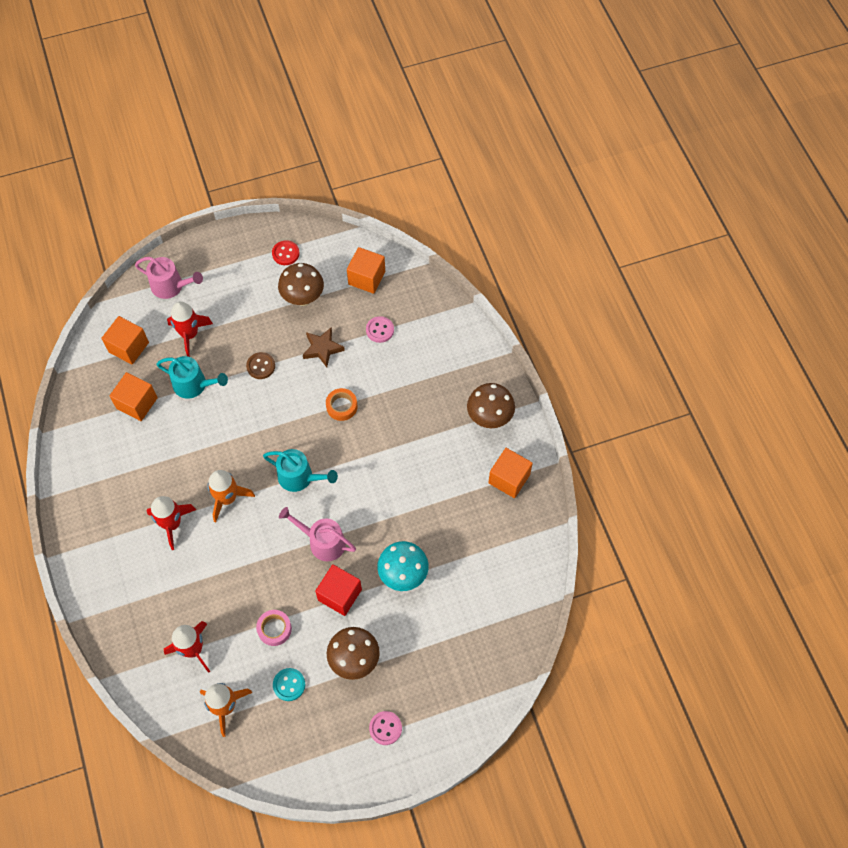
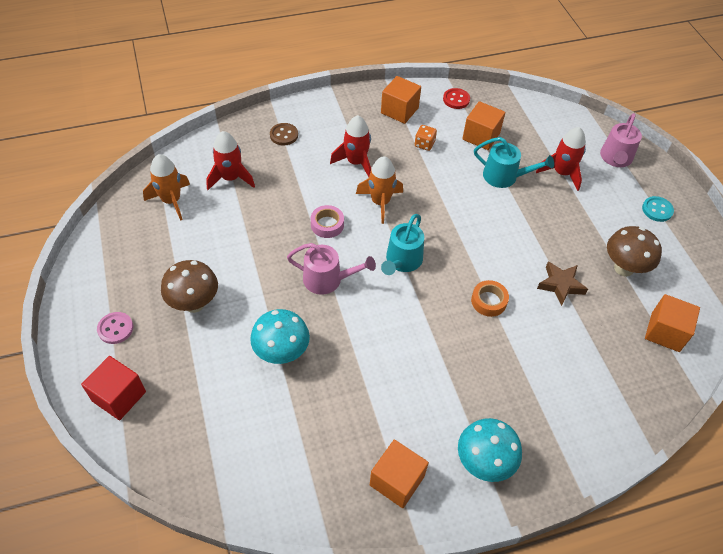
camera: 90 degrees right, 10 degrees down
(128, 347) = (540, 129): orange cube -> orange cube (399, 110)
(147, 457) = (424, 144): none -> orange dice
(193, 385) = (504, 176): turquoise watering can -> turquoise watering can turned 90 degrees counterclockwise
(261, 366) = (532, 230): brown button -> brown button (284, 135)
(274, 629) = (239, 238): pink tape -> pink tape (327, 225)
(285, 253) = (679, 253): red button -> red button (456, 99)
(289, 685) = (181, 248): turquoise button -> turquoise button (657, 210)
(323, 542) = (327, 279): pink watering can -> pink watering can turned 75 degrees clockwise
(339, 595) = (267, 293): red cube -> red cube (119, 396)
(380, 330) = (594, 343): pink button -> none
(489, 417) = (483, 463): brown mushroom -> turquoise mushroom

